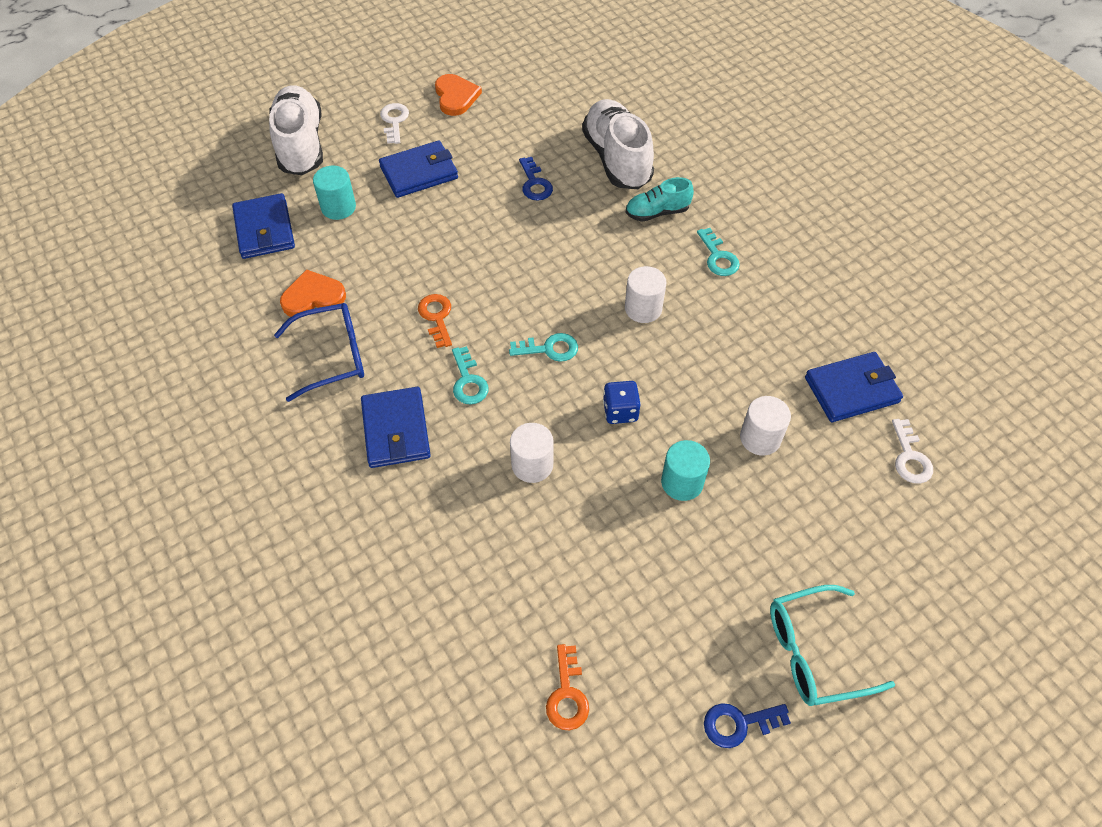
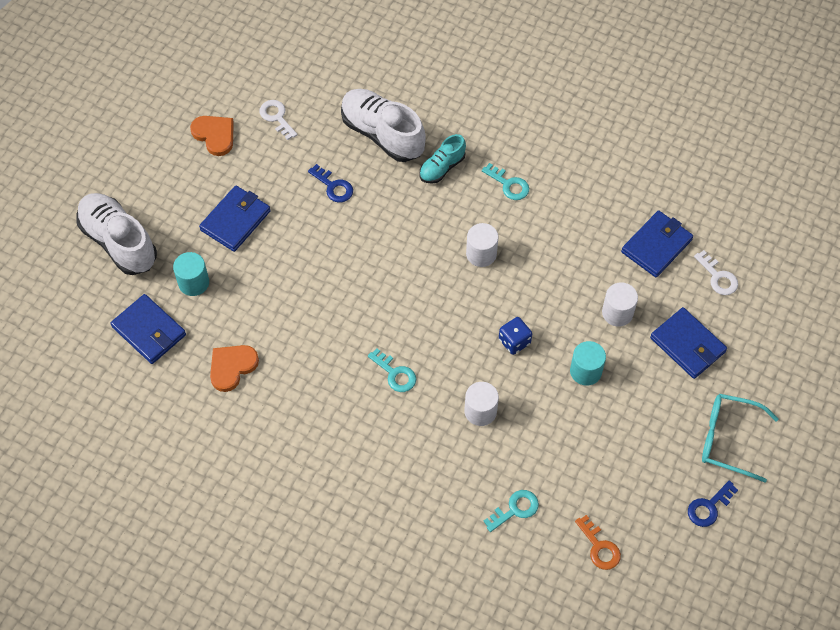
camera: 30 degrees left, 5 degrees up
(332, 356) = (283, 406): blue glasses -> none
(394, 121) = (180, 182): white key -> white key (276, 117)
(396, 430) = (370, 436): blue wallet -> blue wallet (687, 345)
(436, 317) = (337, 336): orange key -> none
(549, 349) = (435, 319): turquoise key -> turquoise key (515, 509)
(814, 652) = (728, 439): turquoise glasses -> turquoise glasses turned 60 degrees clockwise

